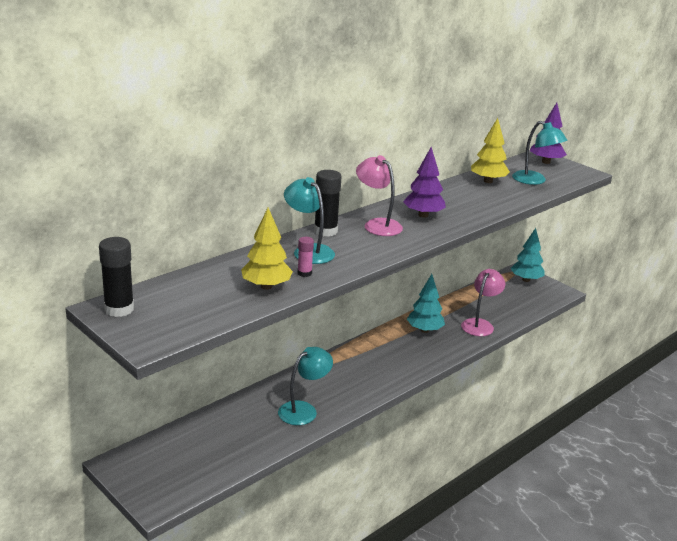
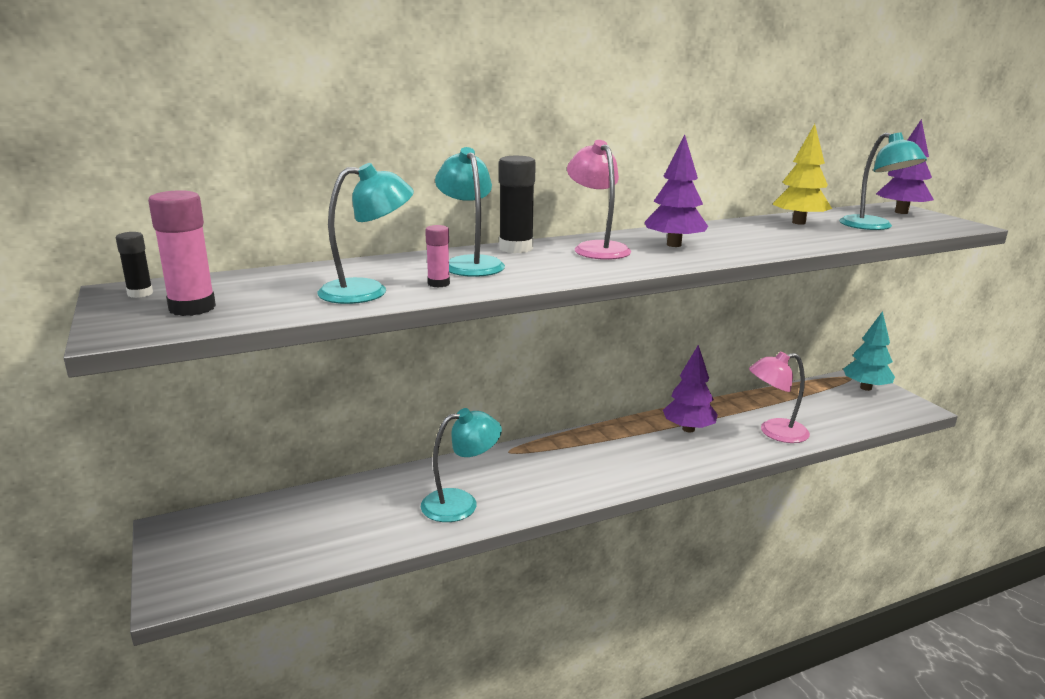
camera: 20 degrees right, 5 degrees down
(119, 309) = (140, 293): black glue stick -> black glue stick, size x0.56
(170, 317) = (192, 308): none -> pink glue stick
(266, 286) = (367, 291): yellow tree -> turquoise lamp
(424, 330) = (688, 429): turquoise tree -> purple tree
(480, 324) = (774, 432): pink lamp -> pink lamp turned 150 degrees counterclockwise

